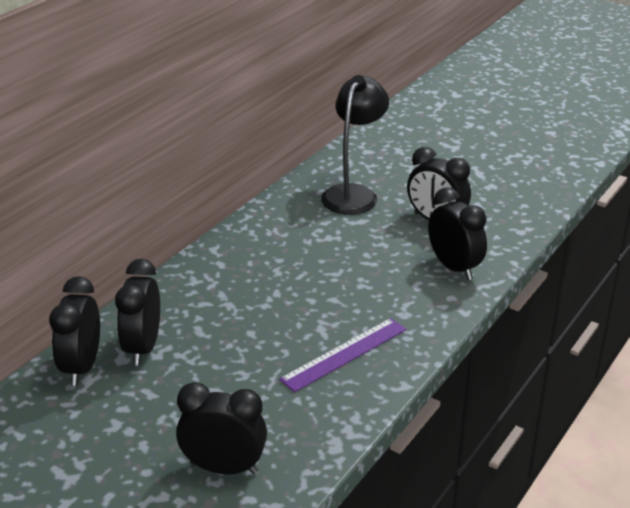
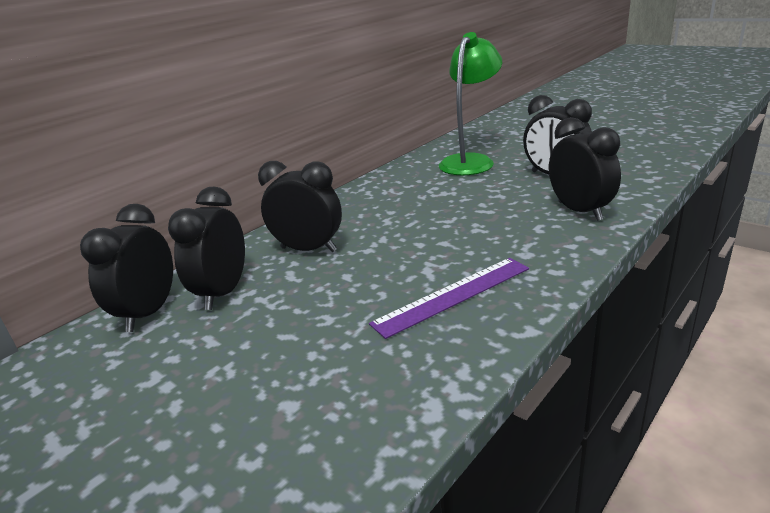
camera: 10 degrees right, 5 degrees down
(224, 468) = (268, 441): black clock -> black clock (308, 249)
(353, 194) = (470, 161): black lamp -> green lamp

